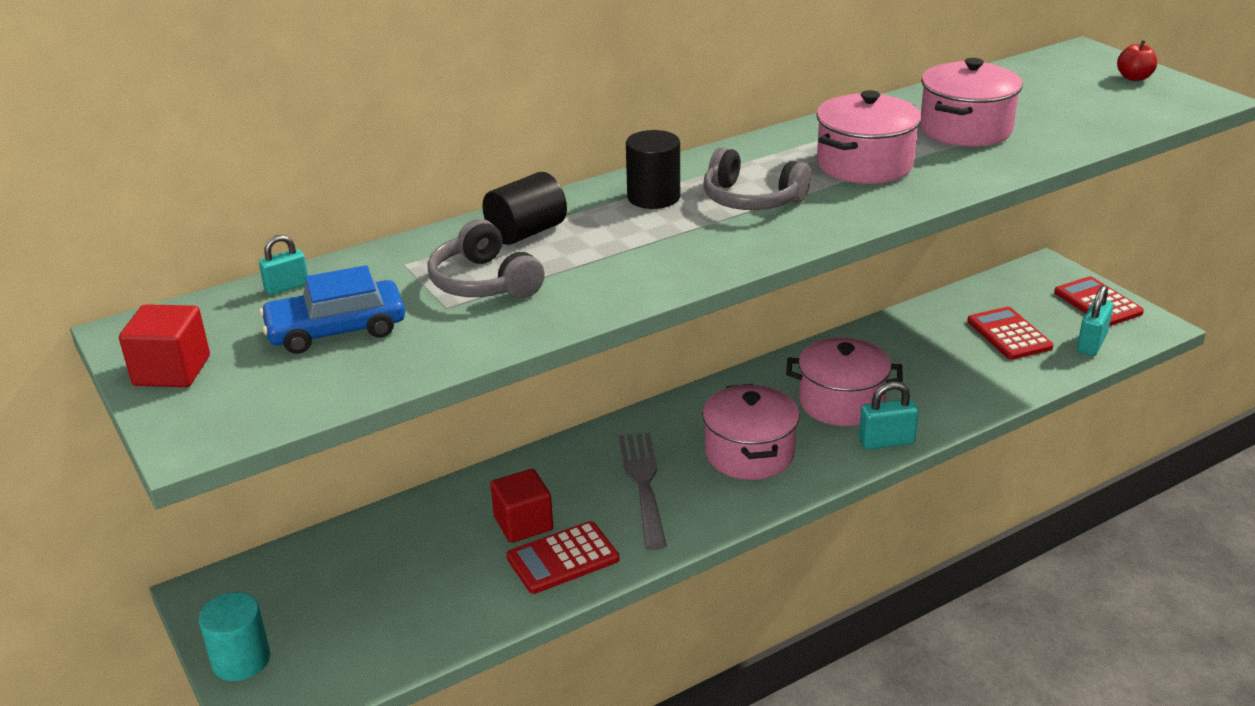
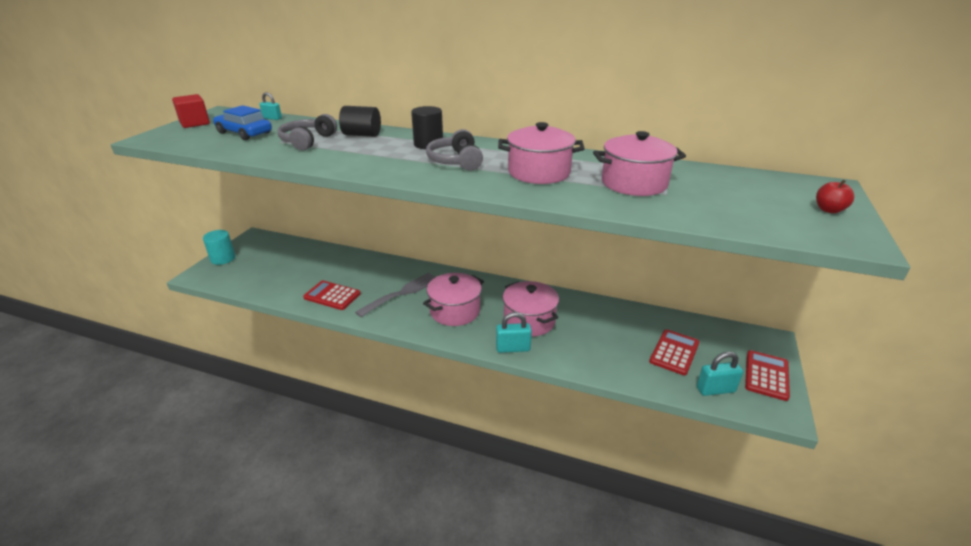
camera: 50 degrees right, 0 degrees up
(523, 524) = (347, 277): red cube -> none
(886, 442) = (513, 348): turquoise padlock -> turquoise padlock turned 45 degrees counterclockwise

